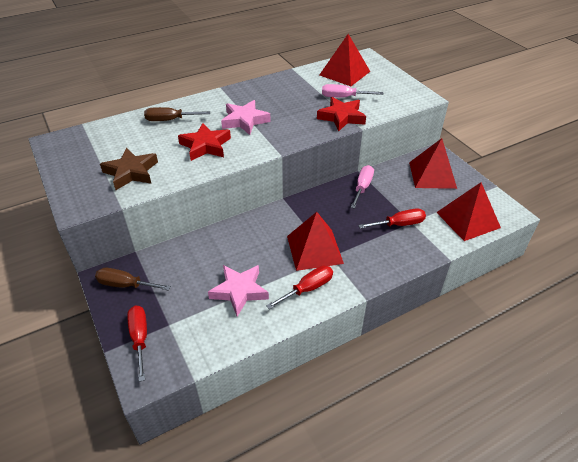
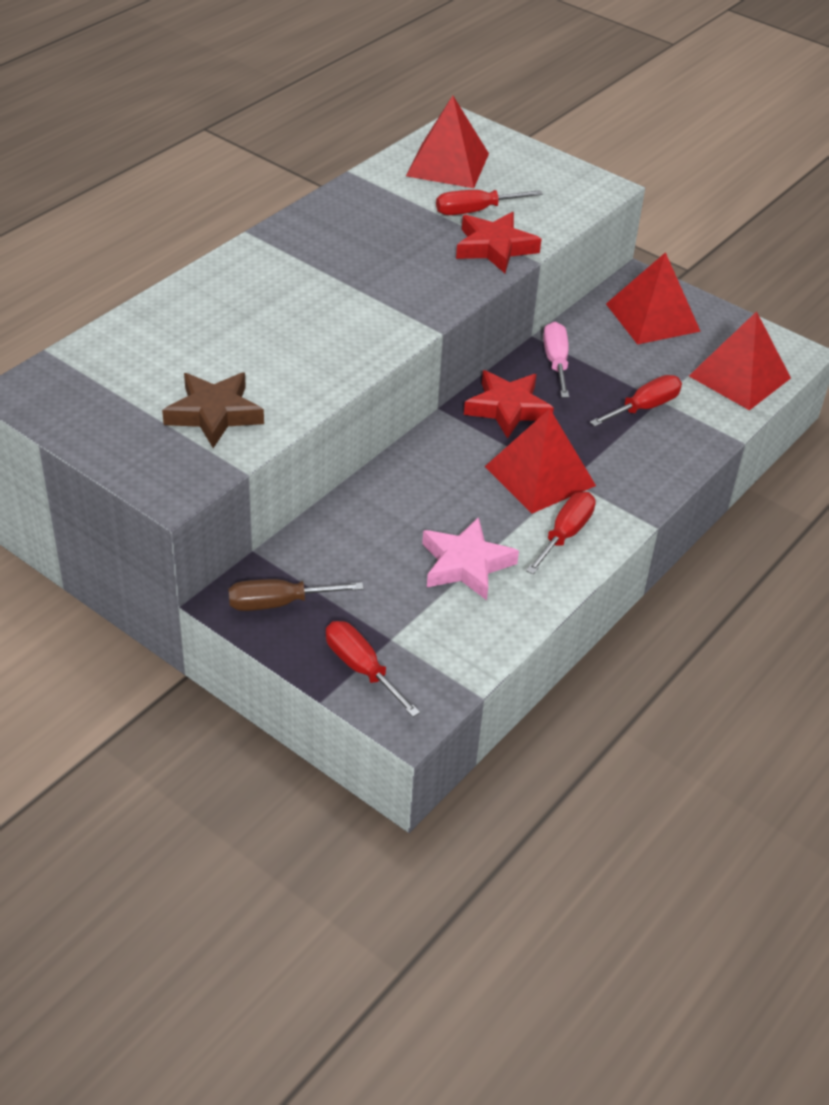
camera: 25 degrees left, 0 degrees up
(170, 120) = (205, 310): brown screwdriver -> none
(205, 146) = (304, 343): red star -> red star (507, 408)
(245, 121) = (338, 285): pink star -> none
(343, 97) = (475, 211): pink screwdriver -> red screwdriver

